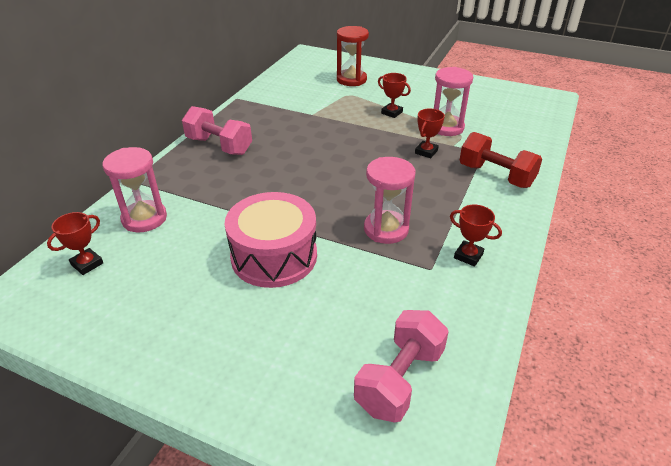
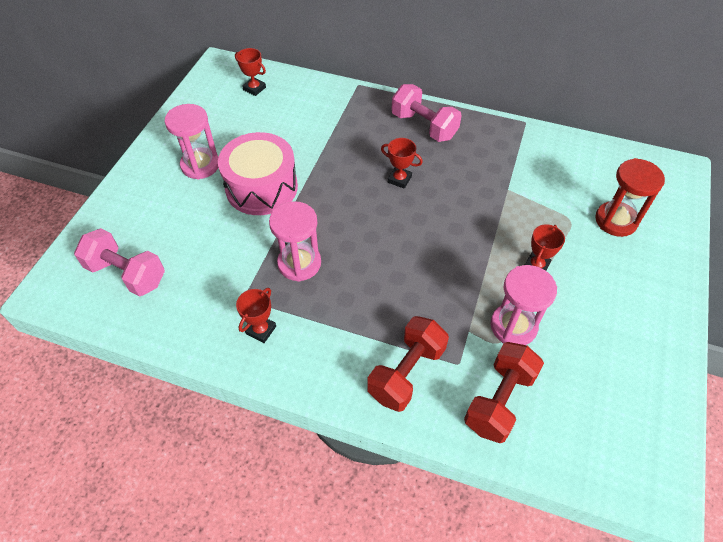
camera: 85 degrees right, 15 degrees up
(144, 218) = (307, 104): pink hourglass -> pink hourglass (200, 165)
(219, 146) = (424, 126): pink dumbbell -> pink dumbbell turned 75 degrees counterclockwise
(426, 152) = (447, 301): red trophy -> red trophy (399, 179)
(508, 139) = (499, 400): none -> red dumbbell

